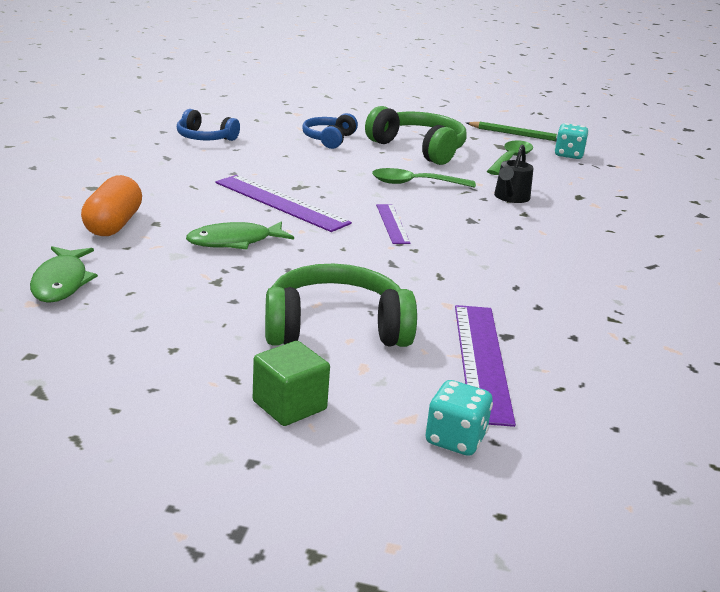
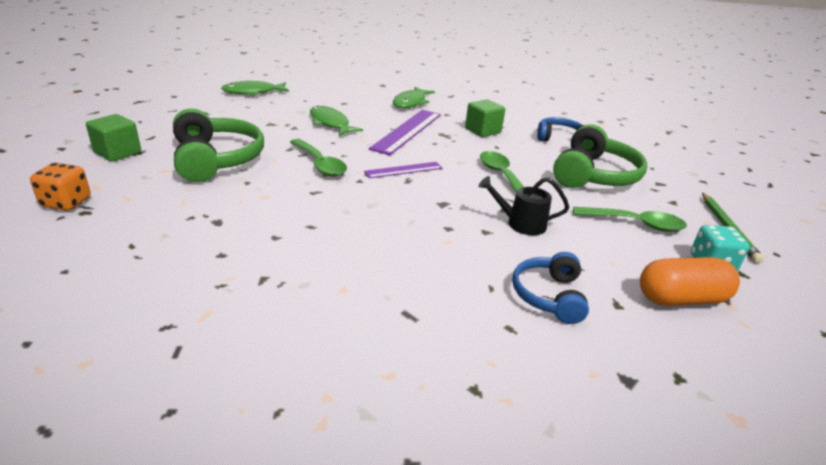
camera: 75 degrees right, 5 degrees up
(113, 224) = (333, 94): orange capsule -> orange capsule (681, 299)
(180, 183) = (411, 102): none -> green fish
(205, 138) = (500, 101): blue headphones -> blue headphones (549, 296)
(295, 166) = (482, 131): none -> green cube
(366, 264) = (320, 164): none -> green spoon
(455, 439) = (66, 203): turquoise dice -> orange dice
(481, 361) = (174, 211): purple ruler -> none

